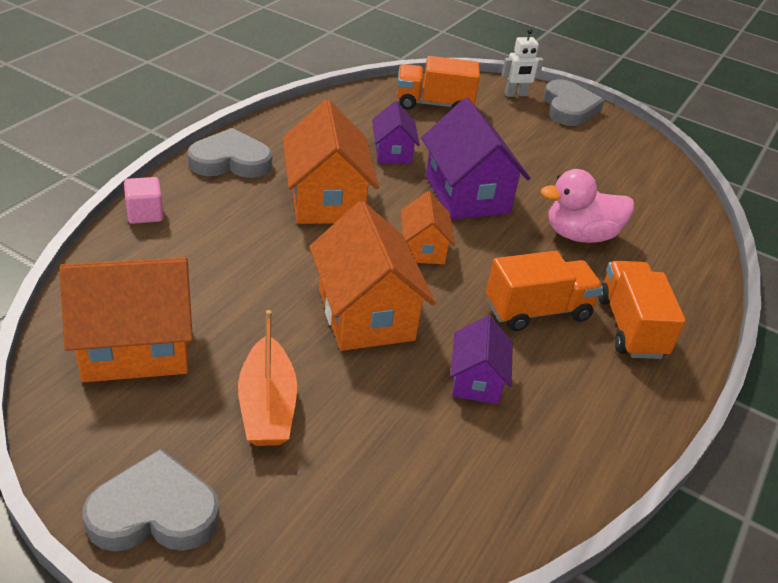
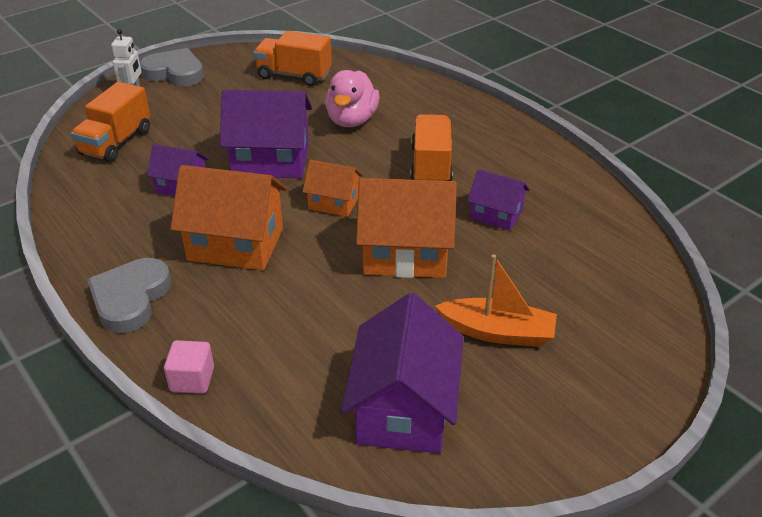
camera: 65 degrees left, 0 degrees up
(135, 348) = (404, 409): orange house -> purple house
(154, 512) = (599, 417): grey heart -> none
(630, 327) = (461, 130): orange truck -> orange truck (294, 75)

